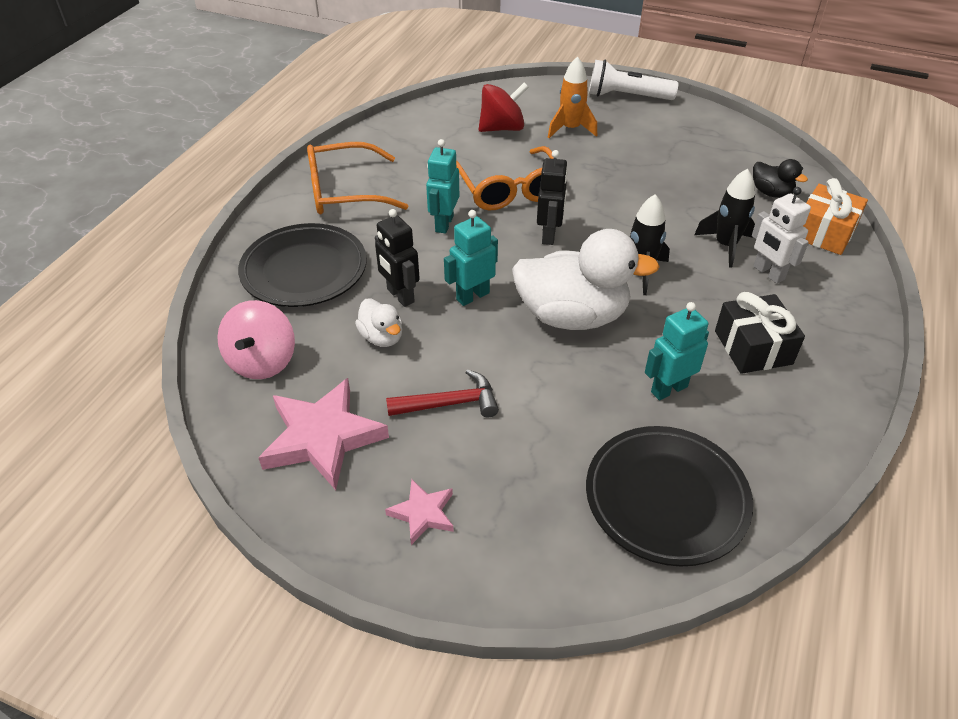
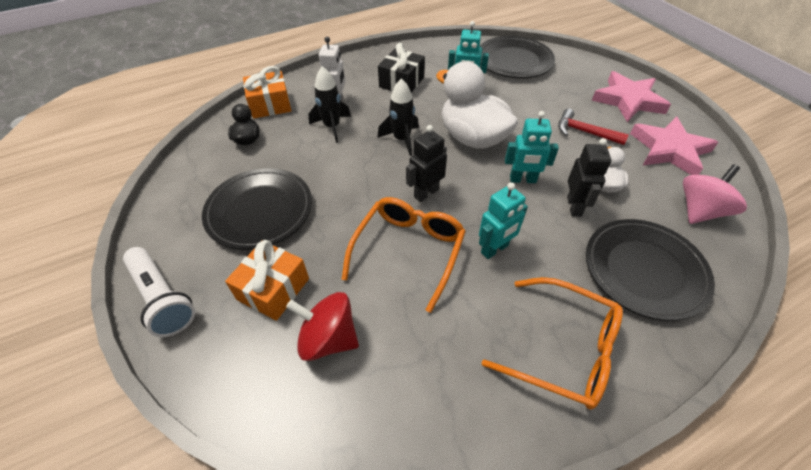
camera: 140 degrees left, 5 degrees up
(423, 513) = (628, 100): pink star -> pink star, size x1.93
(570, 129) = (273, 289): orange rocket -> orange gift
(656, 156) = (260, 211): none -> black plate

